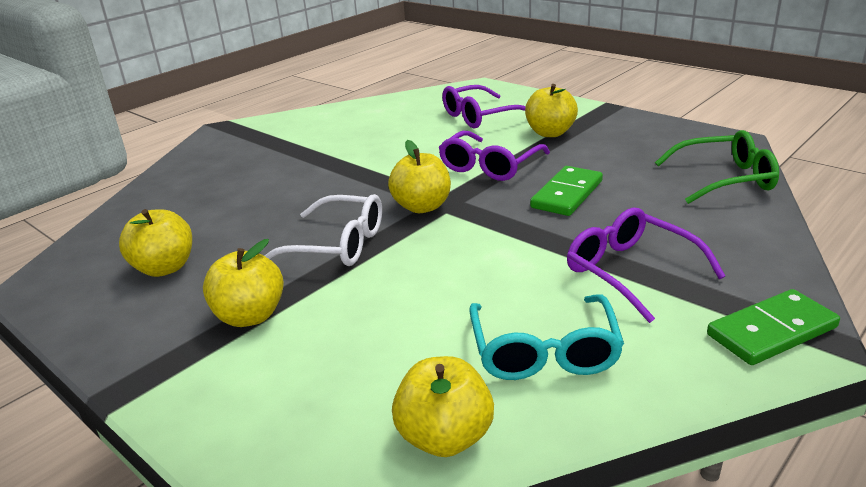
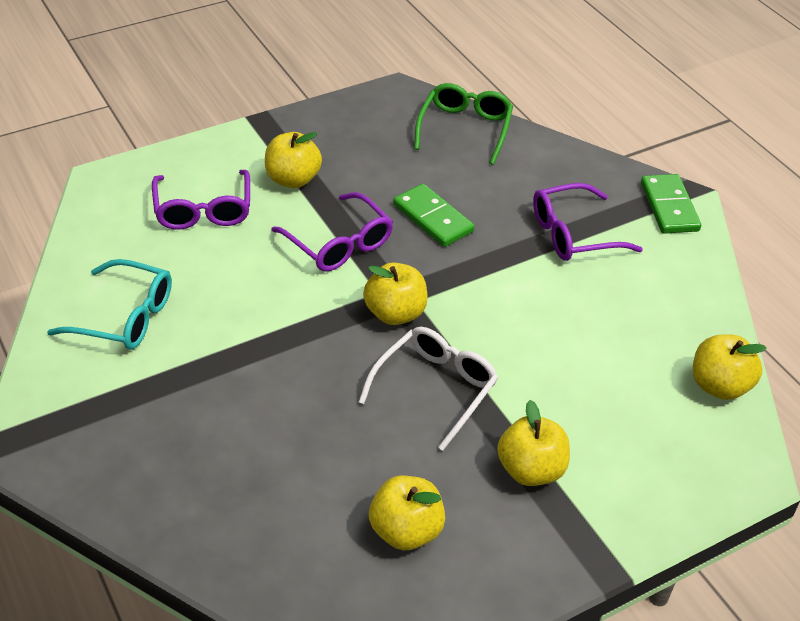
camera: 75 degrees left, 15 degrees up
(544, 351) = (650, 312): turquoise glasses -> turquoise glasses (125, 317)

